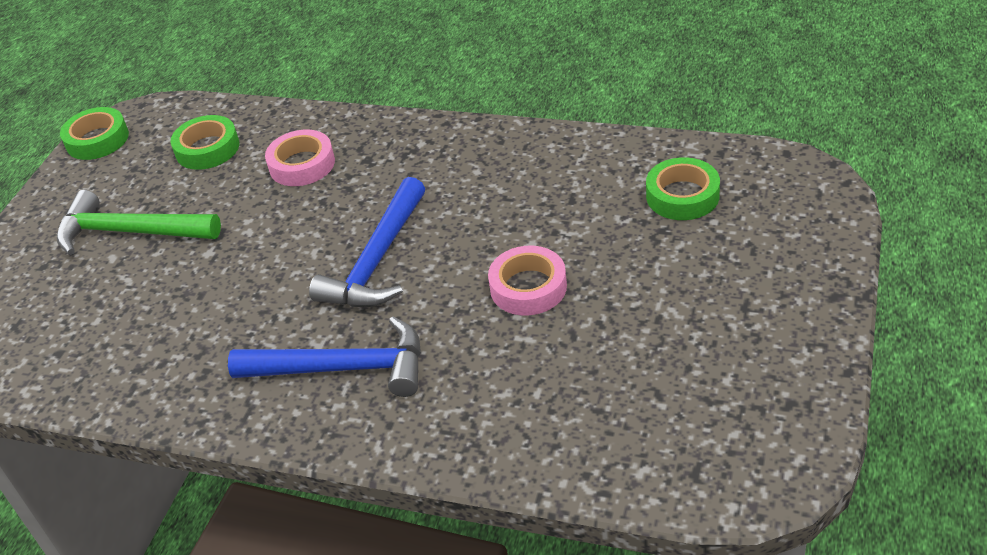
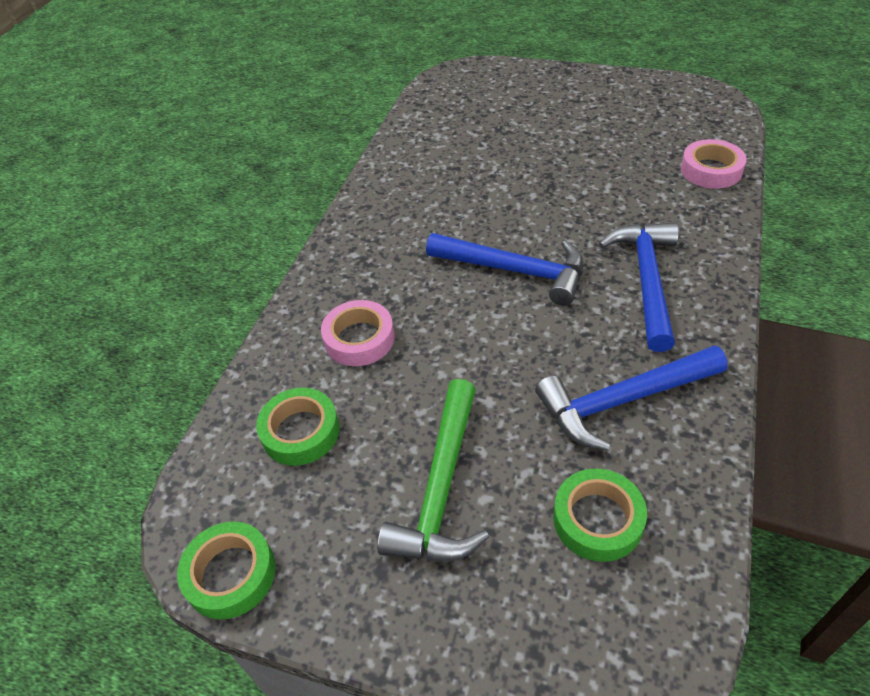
camera: 90 degrees left, 5 degrees up
(183, 343) = (623, 401): none -> blue hammer
(528, 287) = (553, 186): pink tape -> pink tape (711, 170)
(682, 196) = (463, 120): green tape -> green tape (597, 519)

